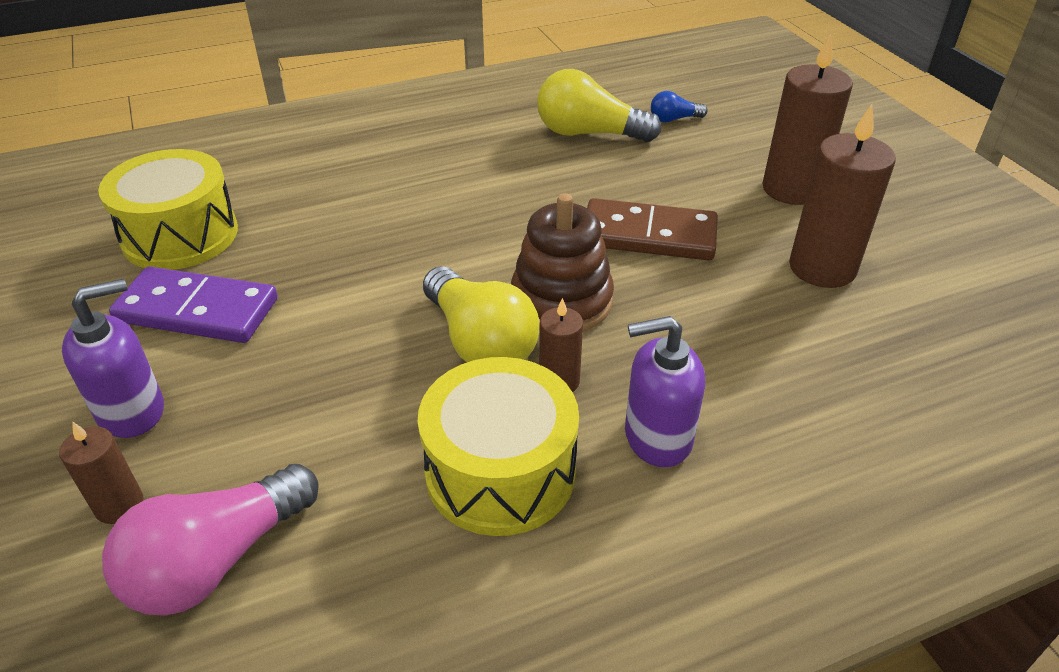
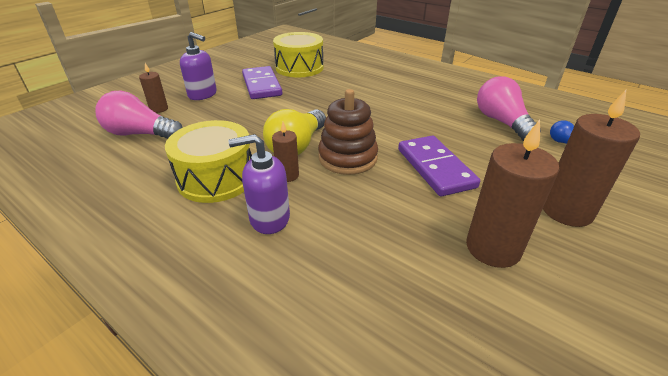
camera: 60 degrees right, 5 degrees down
(589, 133) = (502, 122): yellow light bulb -> pink light bulb
(648, 235) = (435, 168): brown domino -> purple domino
(657, 437) = (269, 218): purple soap dispenser -> purple soap dispenser turned 60 degrees counterclockwise

